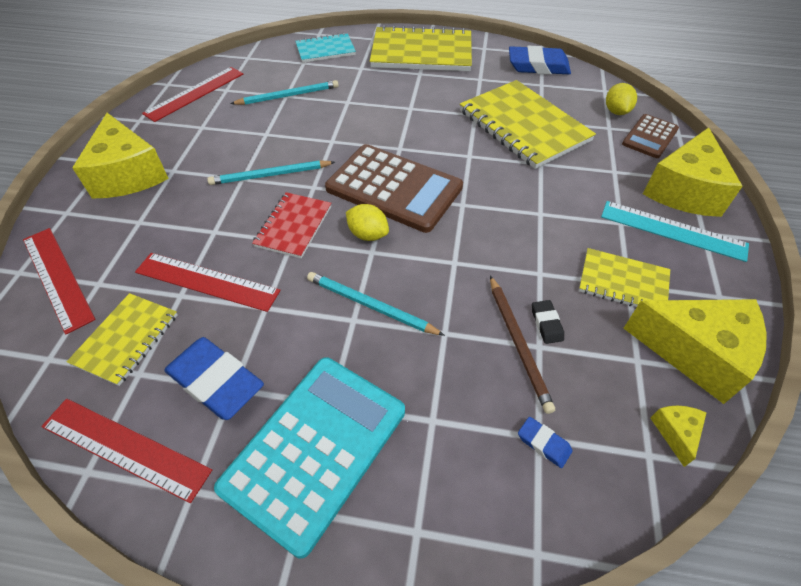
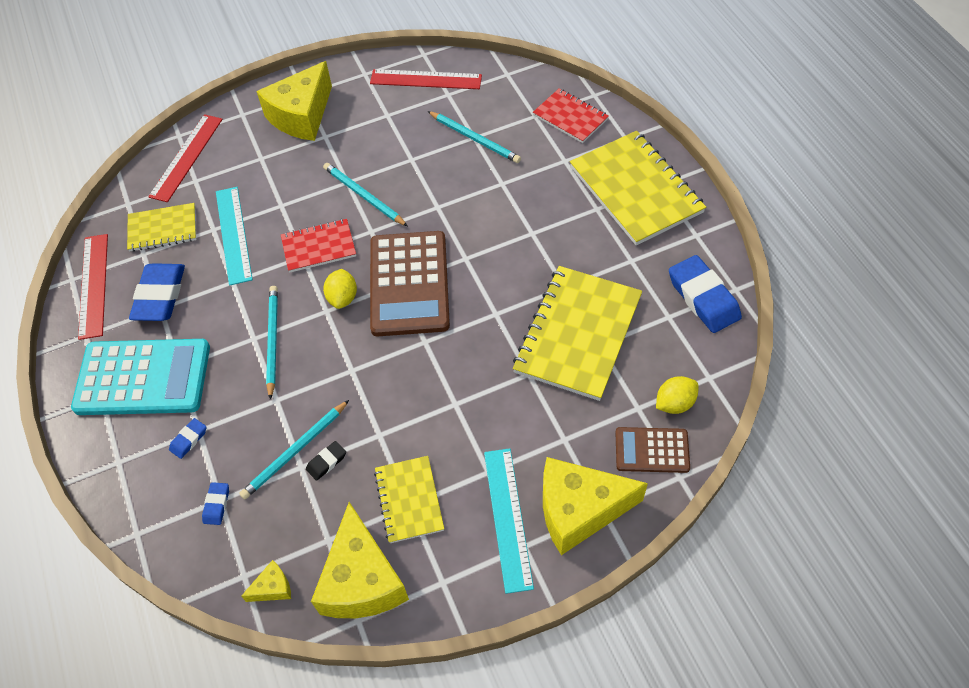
camera: 60 degrees right, 5 degrees up
(207, 281) = (234, 234): red ruler -> turquoise ruler
(325, 50) = (570, 117): turquoise notebook -> red notebook
(438, 435) = (188, 440): none -> blue eraser
(518, 343) = (295, 451): brown pencil -> turquoise pencil

